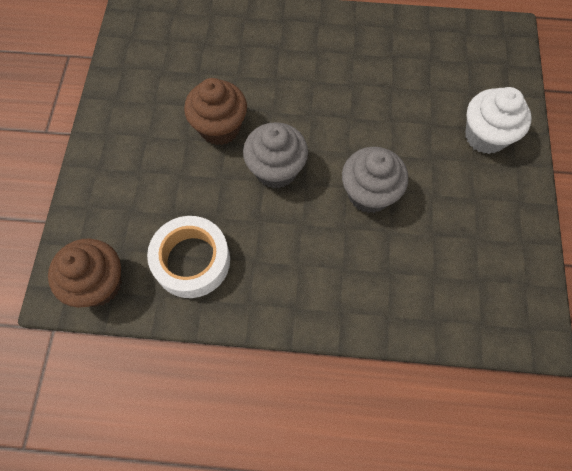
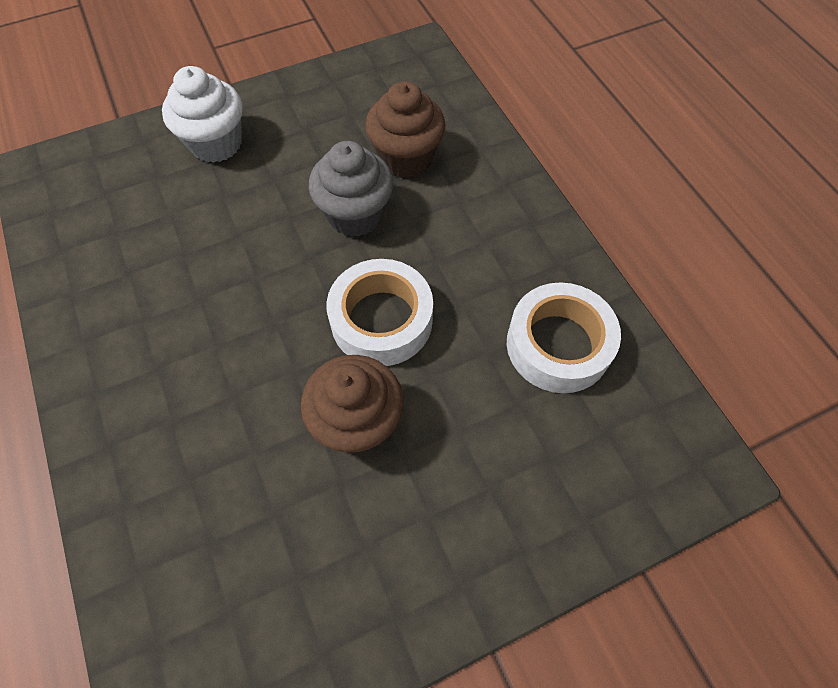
camera: 120 degrees left, 5 degrees down
(98, 284) = (663, 430): brown cupcake -> brown cupcake (406, 158)
(276, 170) = (381, 320): grey cupcake -> white tape

